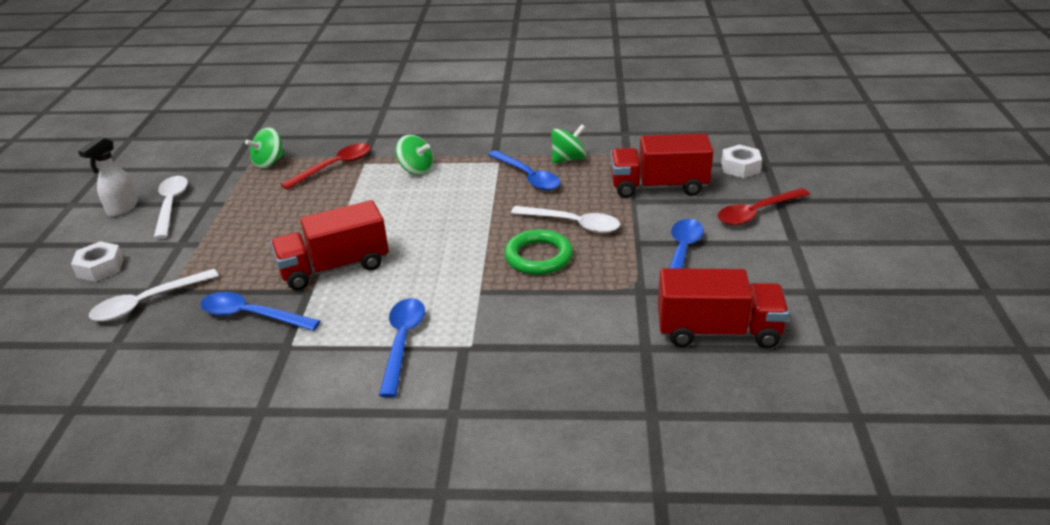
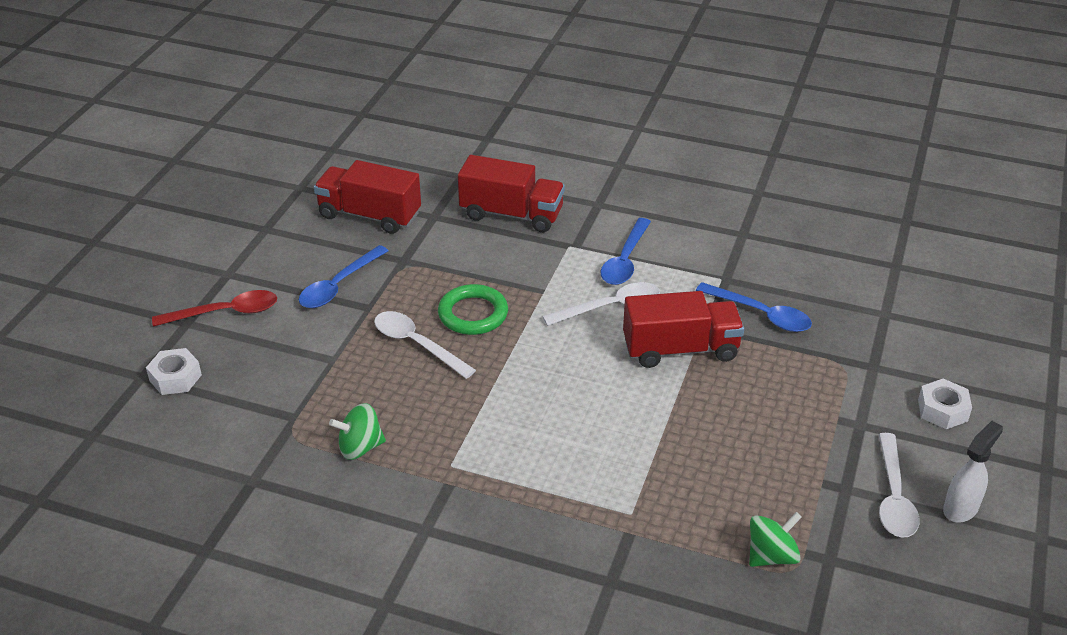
camera: 165 degrees left, 5 degrees up
(147, 302) = (870, 352): white spoon -> white spoon (610, 307)
(334, 167) = (674, 518): red spoon -> none
(416, 170) = (563, 480): green spinning top -> none
(528, 177) = (427, 428): blue spoon -> none
(658, 187) = (290, 372): red truck -> red truck (511, 214)

